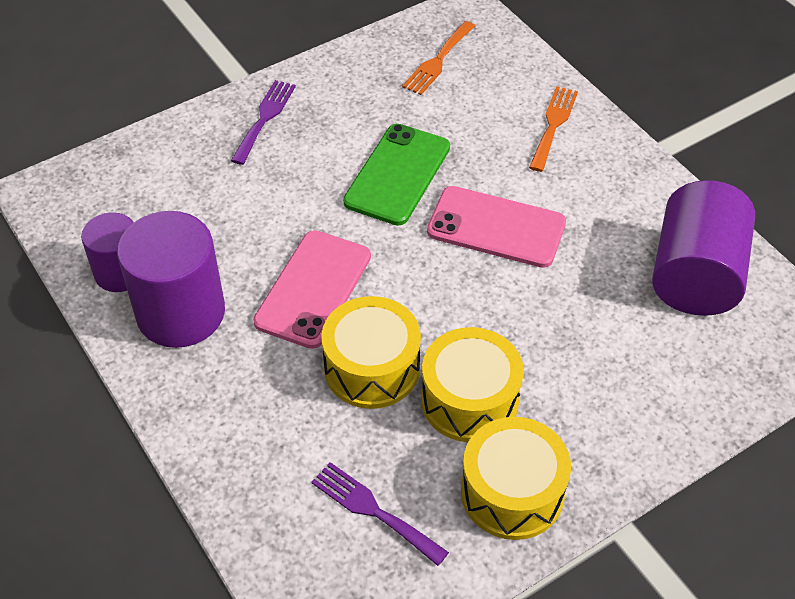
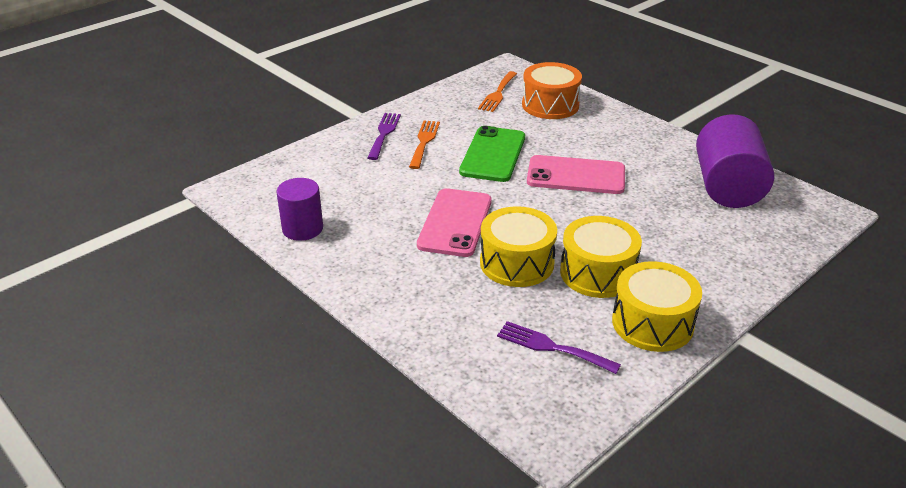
camera: 10 degrees left, 15 degrees down
(180, 312) = (358, 247): purple cylinder -> none
(503, 91) = (550, 105): none -> orange drum
(553, 125) = (592, 119): orange fork -> orange fork (424, 142)

